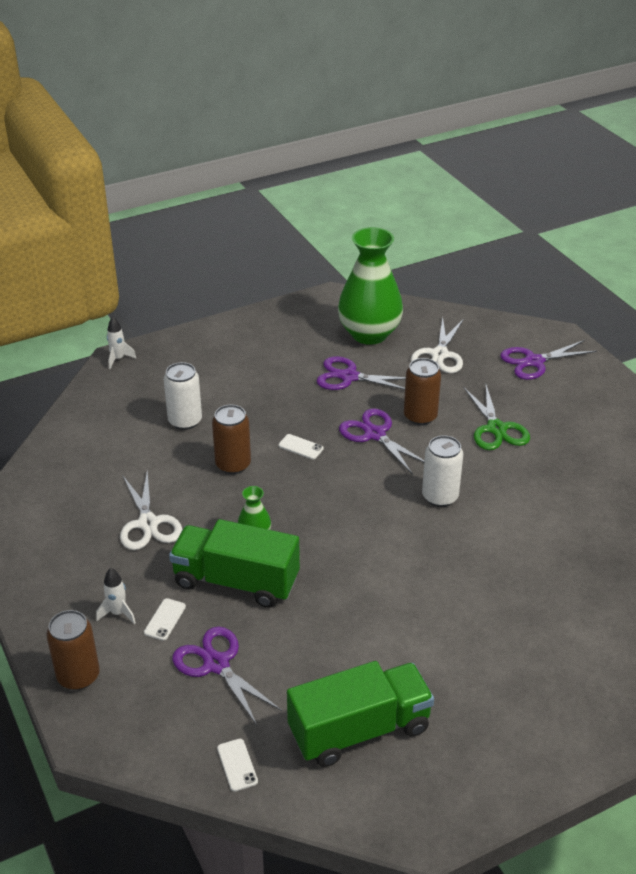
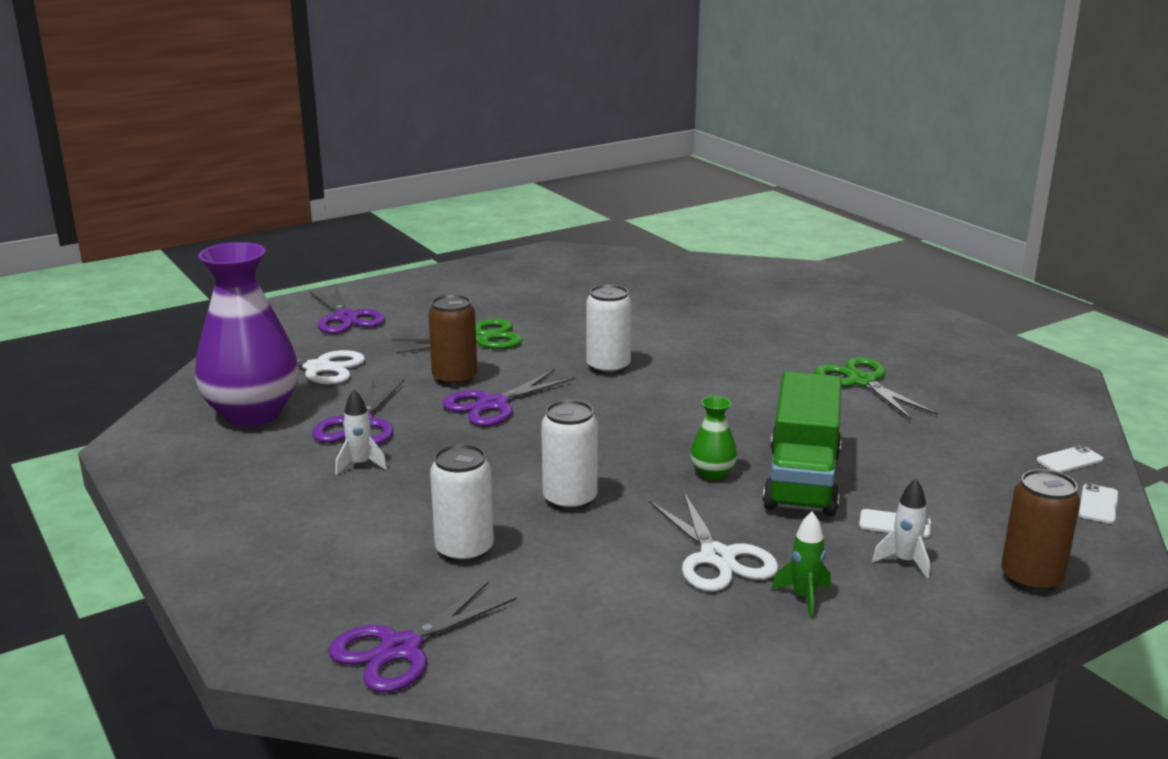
camera: 95 degrees left, 15 degrees down
(94, 555) = (804, 597): none -> green rocket
(118, 359) = (263, 645): white rocket -> white rocket (360, 464)
(148, 523) = (717, 558): white scissors -> white scissors turned 90 degrees clockwise
(216, 664) = (943, 482): purple scissors -> purple scissors (401, 649)
(233, 464) = (570, 499): brown can -> white can
(301, 447) = (524, 452): white phone -> white phone (1098, 504)
(359, 730) = (973, 401): green truck -> none
(369, 334) = (252, 414): green vase -> purple vase
(405, 656) = (861, 382): none -> green scissors

